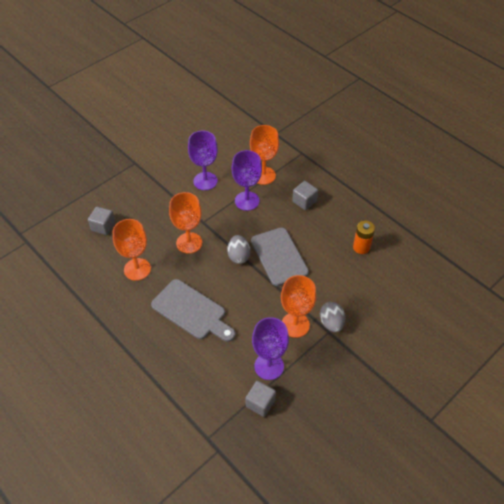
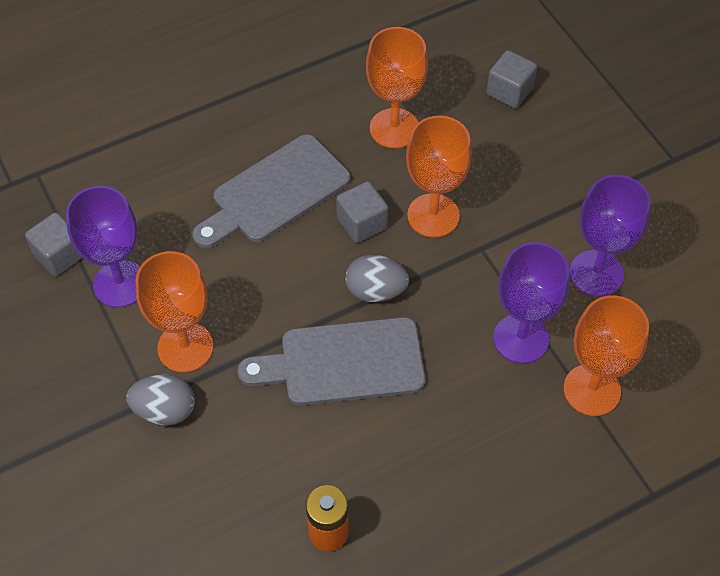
camera: 105 degrees right, 5 degrees up
(304, 201) = (493, 453): grey cube -> grey cube (362, 223)

